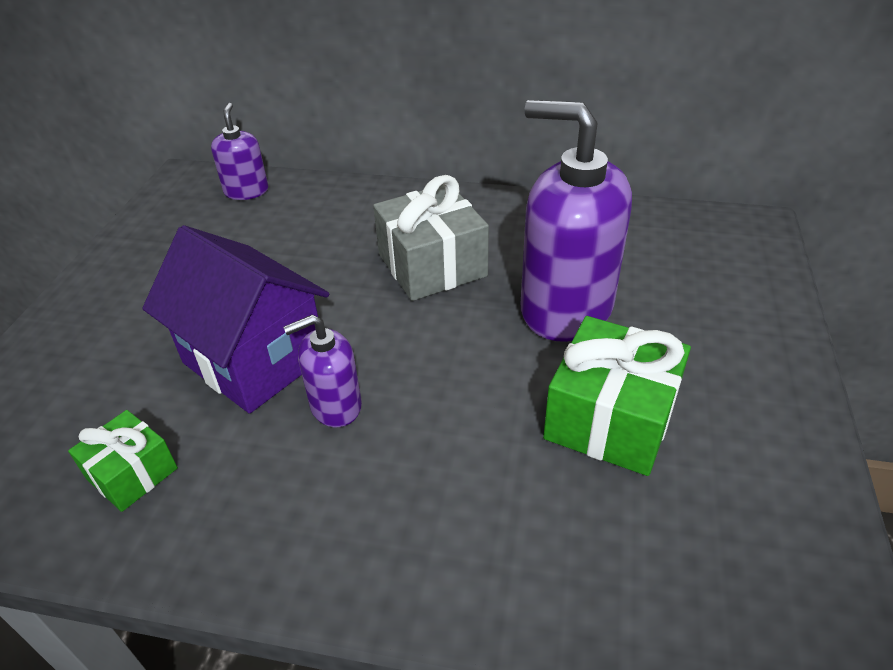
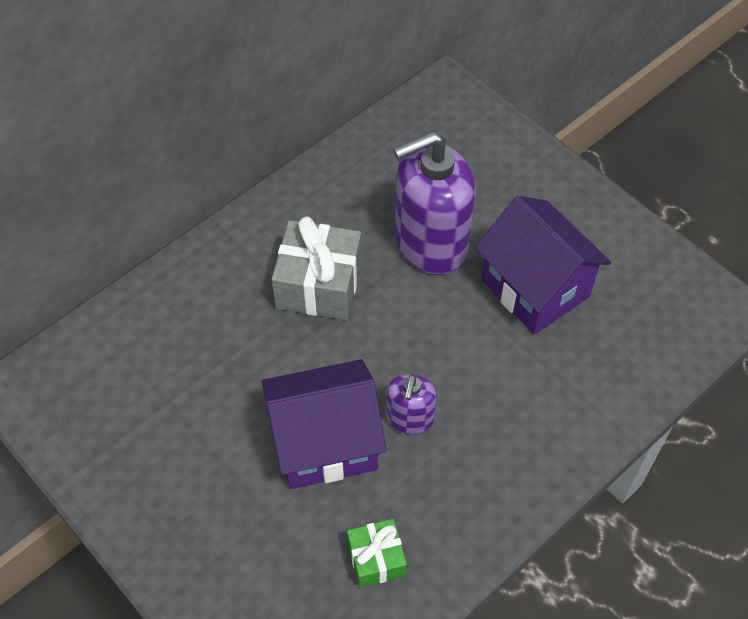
camera: 55 degrees left, 15 degrees up
(246, 191) = (94, 350): purple soap dispenser -> none
(610, 418) = (534, 288): green gift -> purple house

